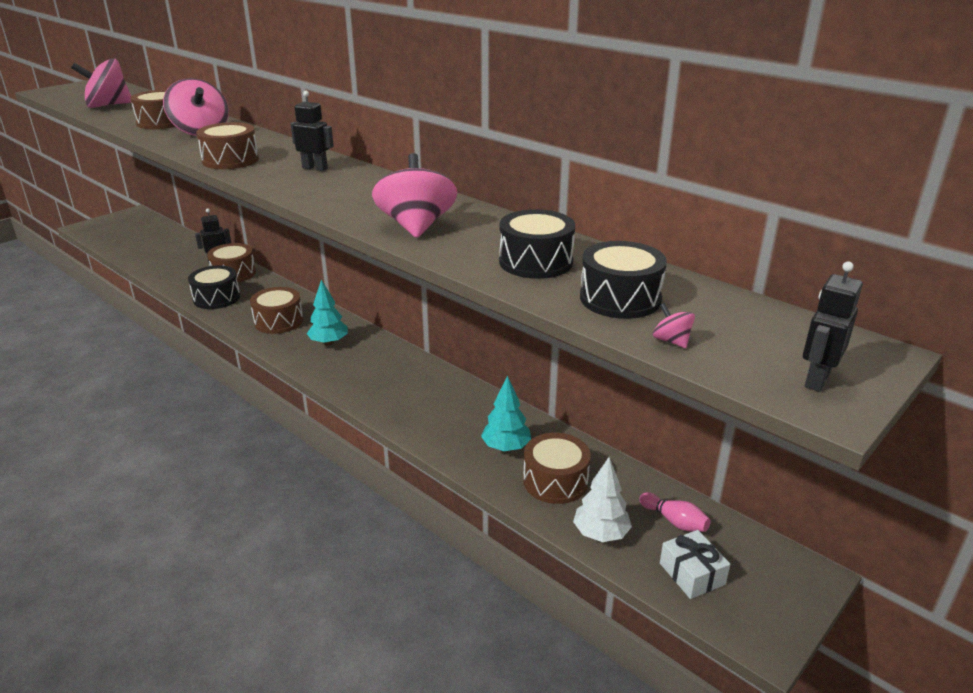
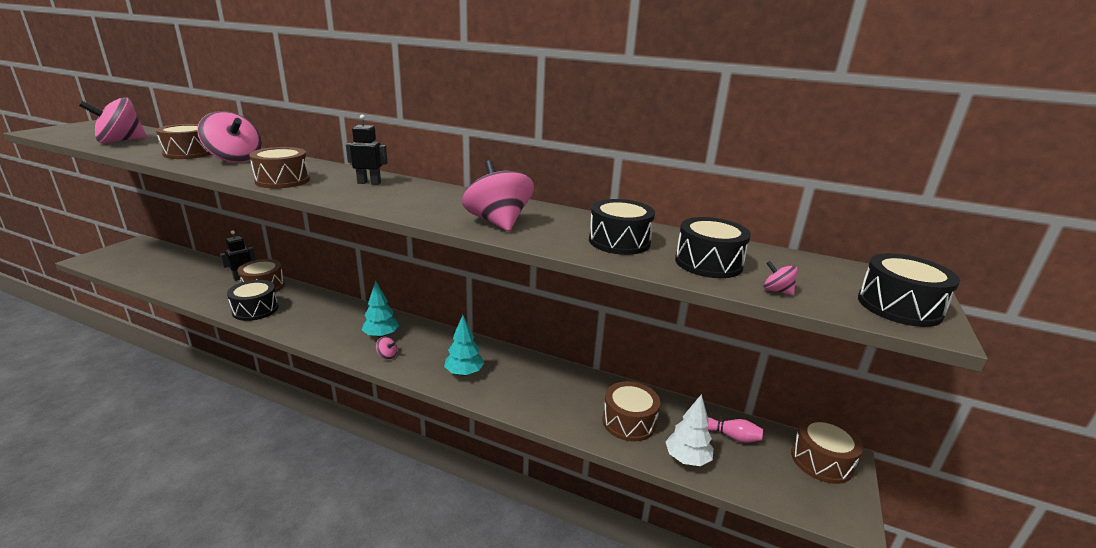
camera: 20 degrees left, 5 degrees down
(278, 321) = (325, 323): brown drum -> brown drum (821, 461)
(325, 365) = (387, 355): none -> pink spinning top
(506, 447) = (576, 401): turquoise tree -> turquoise tree (464, 373)
(692, 574) = (769, 477): white gift -> none
(816, 380) = (899, 306): black robot -> black drum

